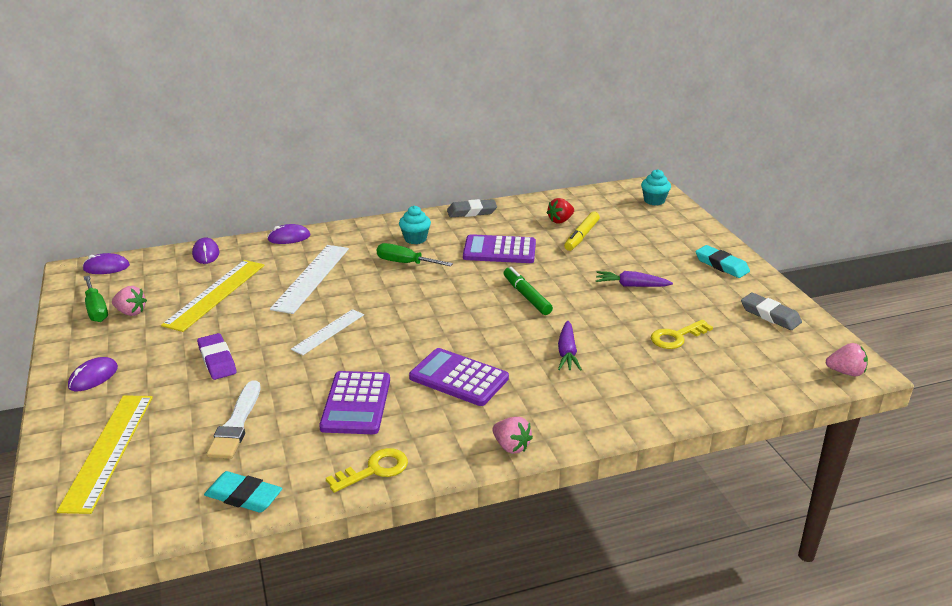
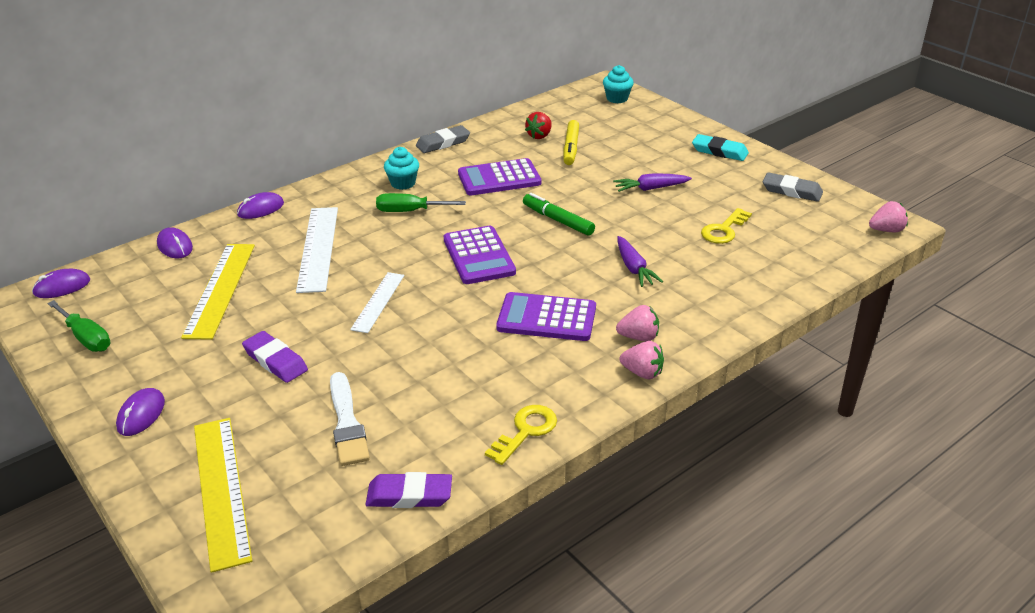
camera: 20 degrees left, 5 degrees up
(131, 312) = (132, 331): pink strawberry -> pink strawberry (638, 337)
(244, 496) = (409, 495): turquoise eraser -> purple eraser
(356, 403) = (460, 369): purple calculator -> purple calculator (479, 256)

